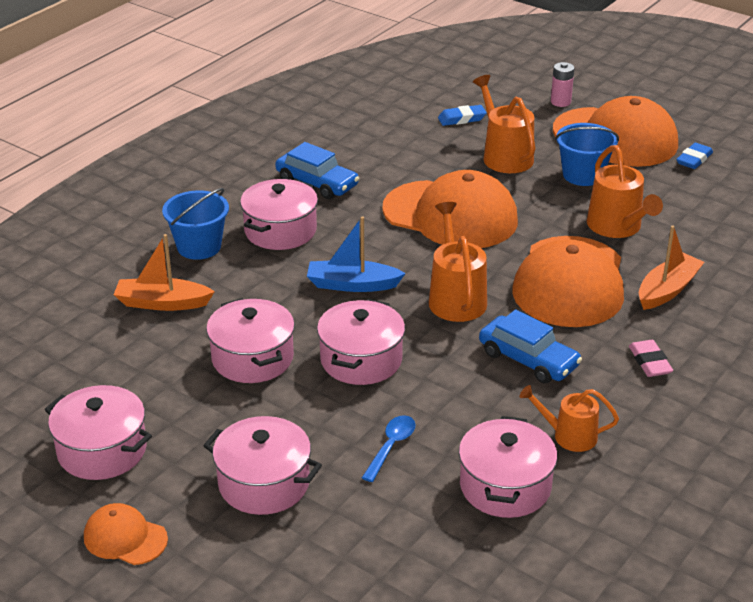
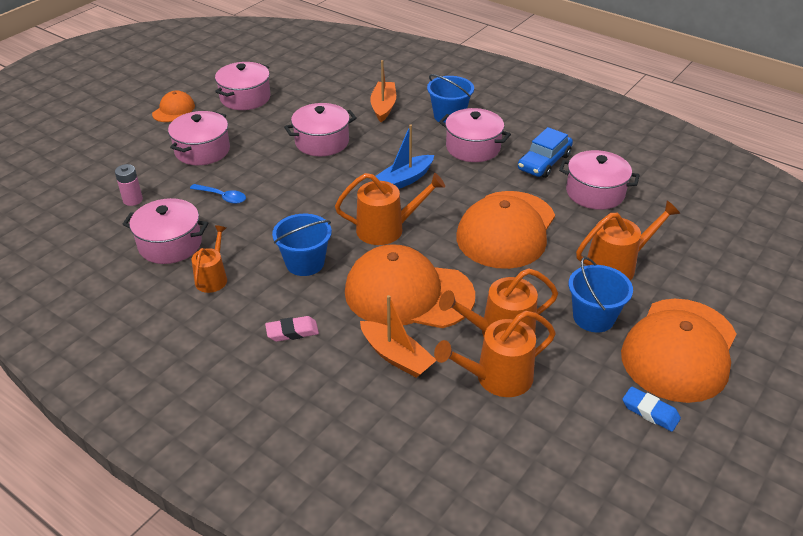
camera: 90 degrees right, 5 degrees up
(352, 285) = (404, 180): blue boat -> blue boat turned 135 degrees counterclockwise
(361, 360) = (314, 184): pink pot -> pink pot (595, 192)
(461, 119) = (680, 241): blue eraser -> none
(528, 359) = (305, 263): blue car -> blue bucket
(560, 102) = (745, 313): pink battery -> pink battery (133, 200)
(678, 232) = (497, 378): none -> orange watering can

